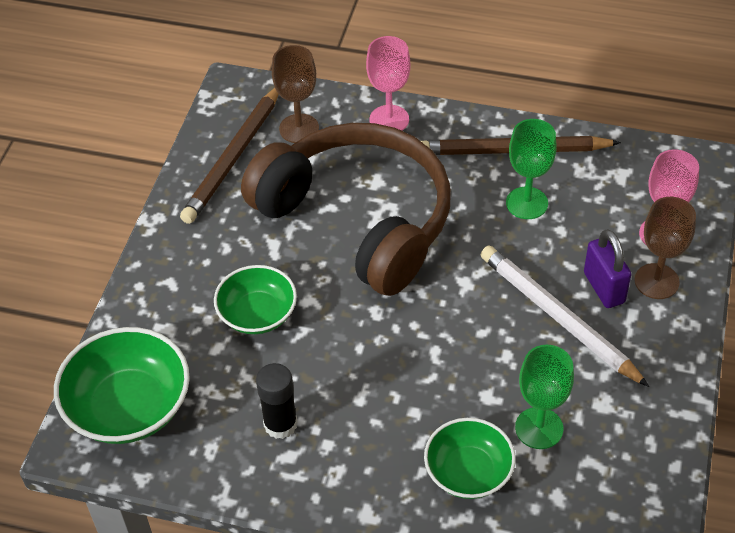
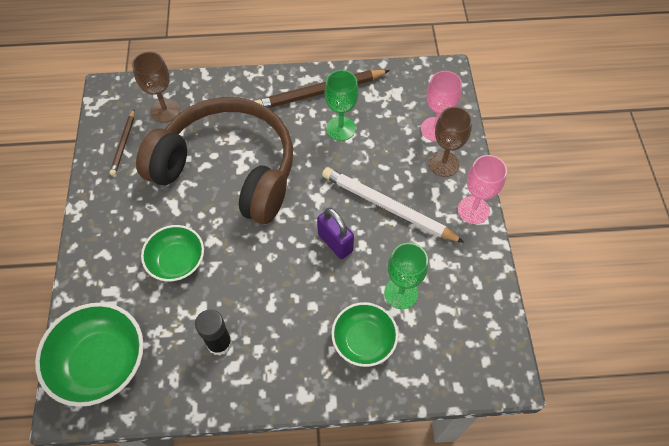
camera: 20 degrees left, 10 degrees up
(233, 157) = (123, 144): brown pencil -> brown pencil, size x0.54
(389, 119) = (227, 89): pink goblet -> pink goblet (473, 210)
(604, 288) = (411, 177): purple padlock -> purple padlock (335, 242)

